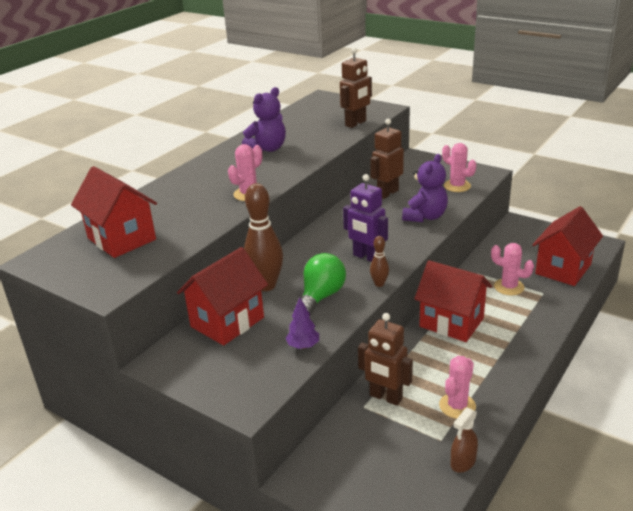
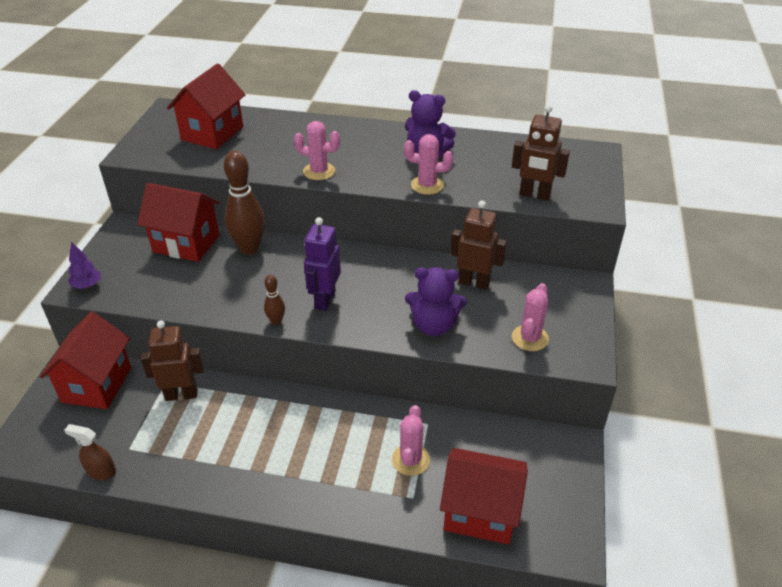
camera: 65 degrees right, 10 degrees up
(303, 346) = (160, 297): purple tree -> purple tree (87, 285)
(321, 297) = (241, 287): green light bulb -> none
(385, 397) = (181, 394): brown robot -> brown robot turned 75 degrees clockwise
(451, 322) = (317, 419): red house -> red house (97, 384)
(457, 406) = (179, 451): pink cactus -> pink cactus (427, 185)

